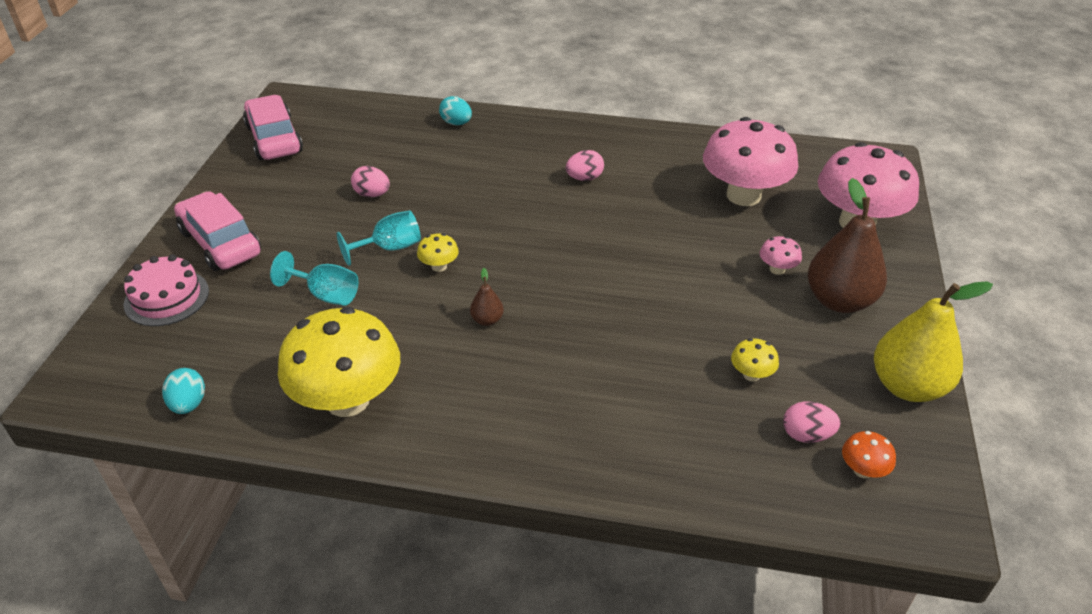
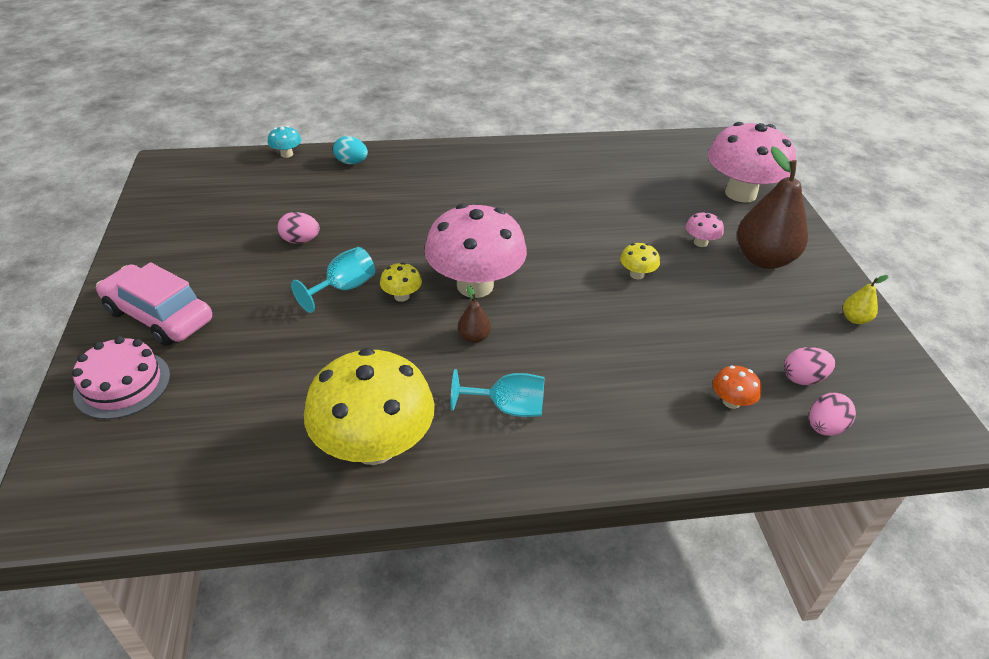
camera: 20 degrees left, 0 degrees up
(189, 404) = (201, 492): turquoise egg -> none
(274, 139) = (171, 204): pink car -> none
(326, 295) = (300, 346): turquoise goblet -> turquoise goblet (508, 407)
(399, 105) = (286, 154): none -> turquoise mushroom
(584, 178) = (496, 193): pink egg -> pink egg (824, 427)
(743, 195) = (639, 186): pink mushroom -> pink mushroom (475, 285)
(751, 374) = (730, 336): yellow mushroom -> yellow mushroom (637, 274)
(863, 470) = (862, 397): orange mushroom -> orange mushroom (731, 402)
(907, 386) = (855, 319): yellow pear -> yellow pear, size x0.44

